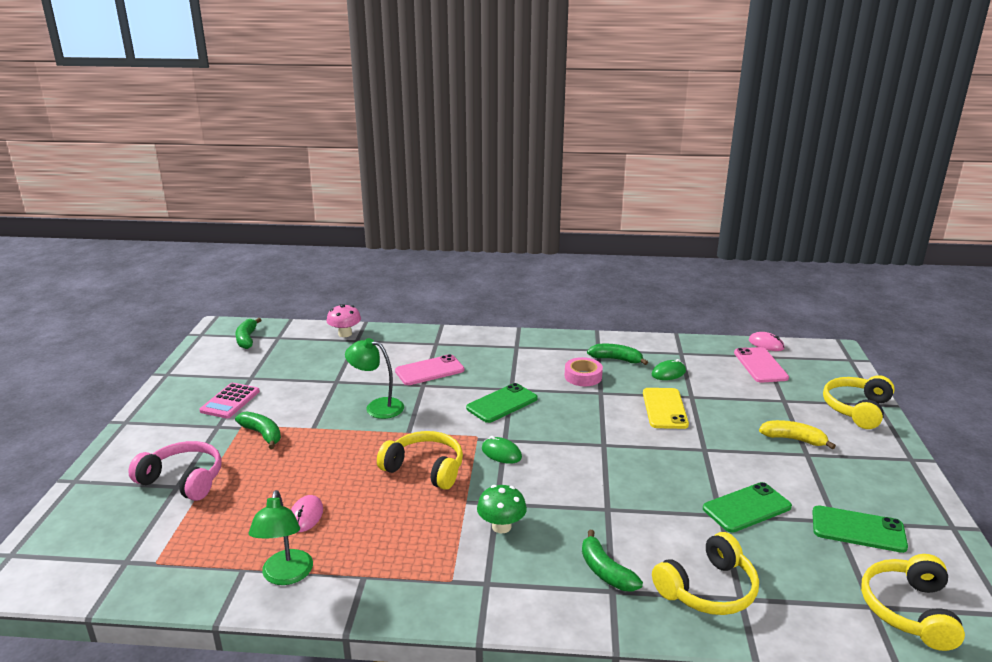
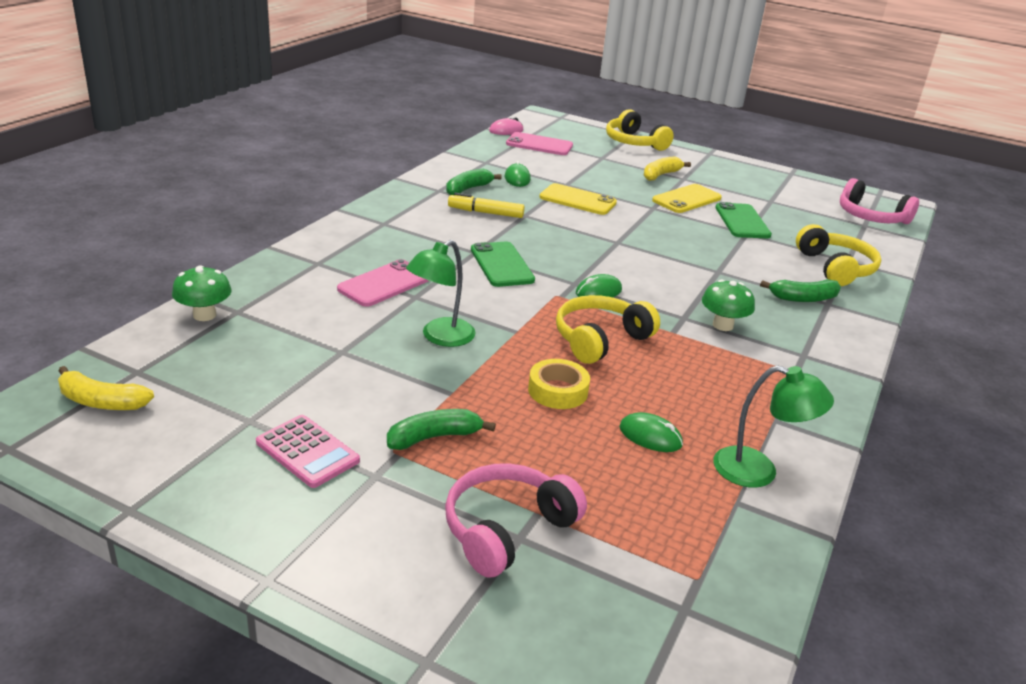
camera: 70 degrees left, 5 degrees up
(247, 339) = (101, 401): green banana -> yellow banana
(306, 516) = (650, 436): pink mouse -> green mouse
(341, 465) = (558, 391): none -> yellow tape
(345, 334) = (204, 315): pink mushroom -> green mushroom
(429, 371) = (384, 284): pink phone -> pink phone turned 45 degrees clockwise
(583, 376) = (485, 213): pink tape -> yellow marker
(754, 465) = (686, 199): none -> yellow phone
(858, 529) = (783, 198): green phone -> none
(909, 610) = (871, 217): yellow headphones -> pink headphones

